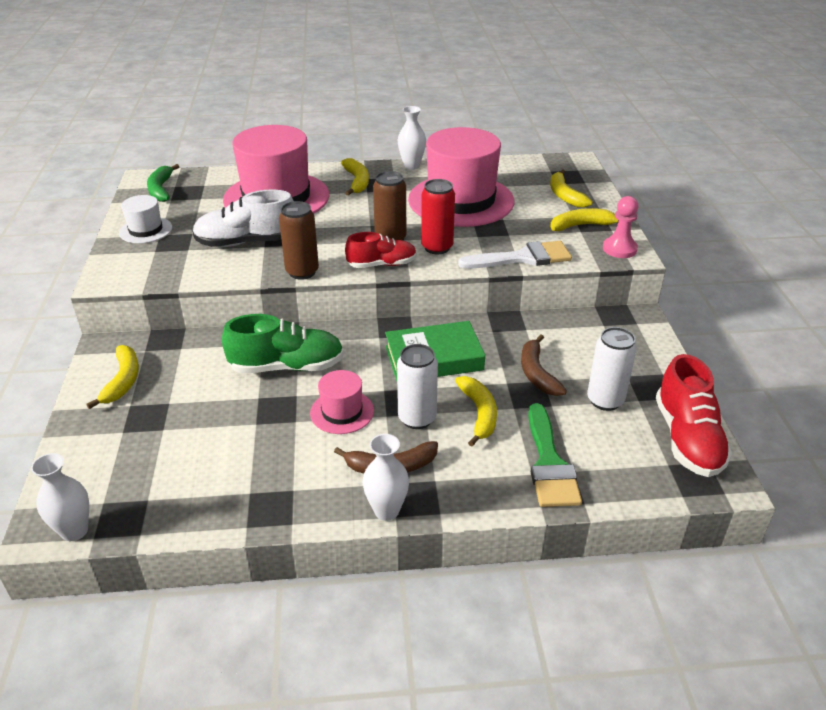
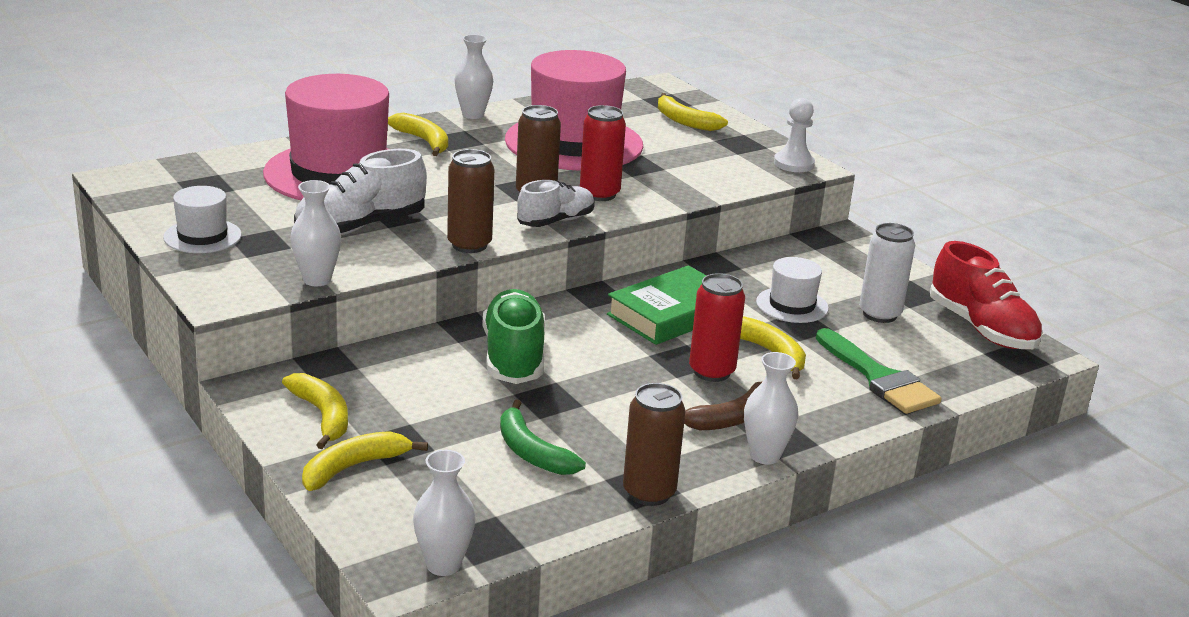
camera: 30 degrees left, 10 degrees down
(161, 189) = (161, 187): green banana -> green banana (532, 452)
(177, 279) = (317, 280): none -> white vase
(268, 516) = (649, 493): none -> brown can
(287, 366) = (513, 357): green shoe -> green shoe turned 60 degrees counterclockwise
(342, 412) = (625, 384): pink hat -> none
(382, 264) = (555, 221): red shoe -> white shoe
(417, 418) = (711, 372): white can -> red can
(522, 258) = (704, 188): white brush -> none
(537, 373) = (792, 305): brown banana -> white hat
(582, 225) = (733, 148): yellow banana -> yellow banana (354, 467)
(619, 249) = (793, 164): pink pawn -> white pawn

